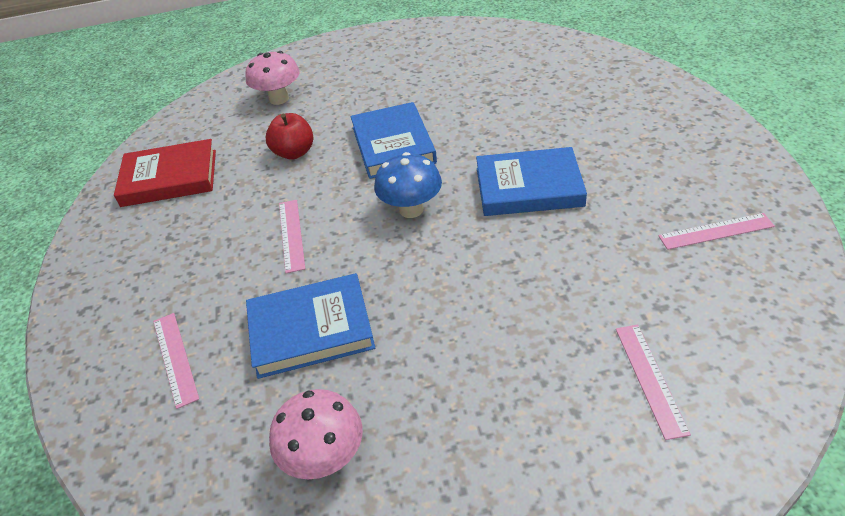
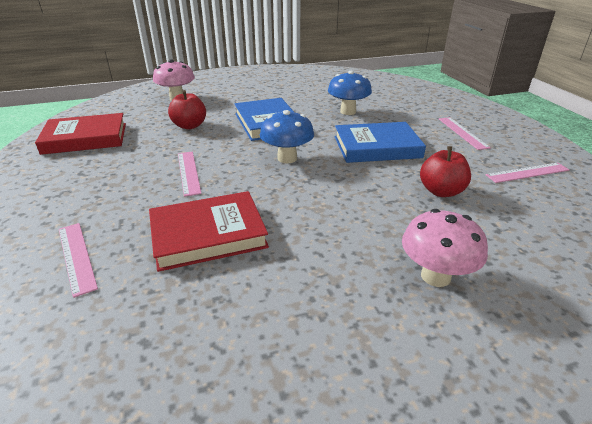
camera: 10 degrees left, 10 degrees down
(311, 329) = (208, 234): blue book -> red book
(325, 458) = (227, 337): pink mushroom -> pink mushroom (435, 276)
(503, 119) = (348, 112): none -> blue mushroom
(593, 264) = (441, 191): none -> red apple
(650, 379) = (517, 267): pink ruler -> pink ruler (462, 133)

